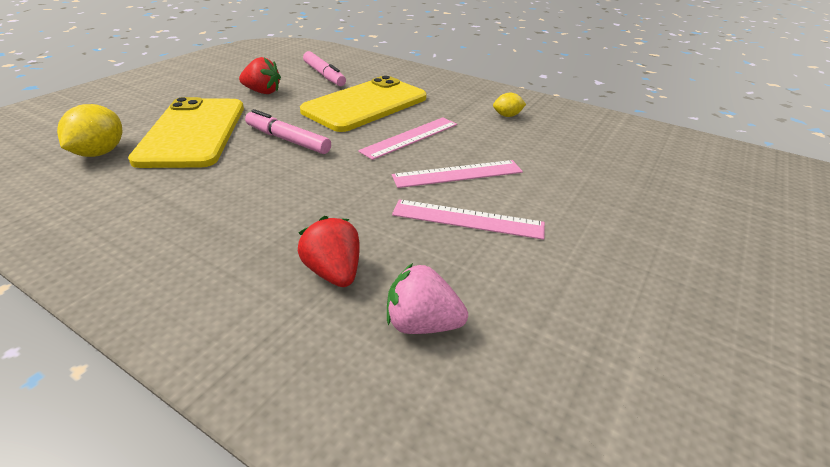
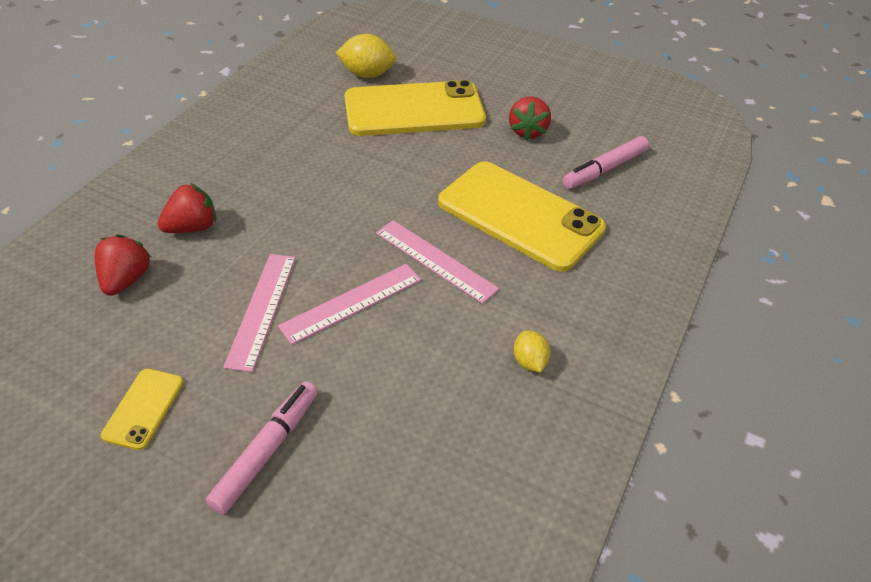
camera: 85 degrees right, 10 degrees up
(287, 140) = (410, 169): pink marker -> pink marker (266, 451)
(422, 324) = (126, 280): pink strawberry -> red strawberry
(457, 174) = (352, 303): pink ruler -> pink ruler turned 75 degrees clockwise
(606, 288) = (143, 408): none -> yellow phone

